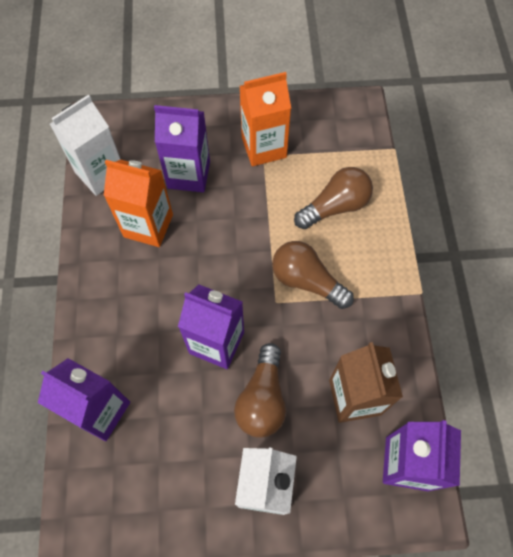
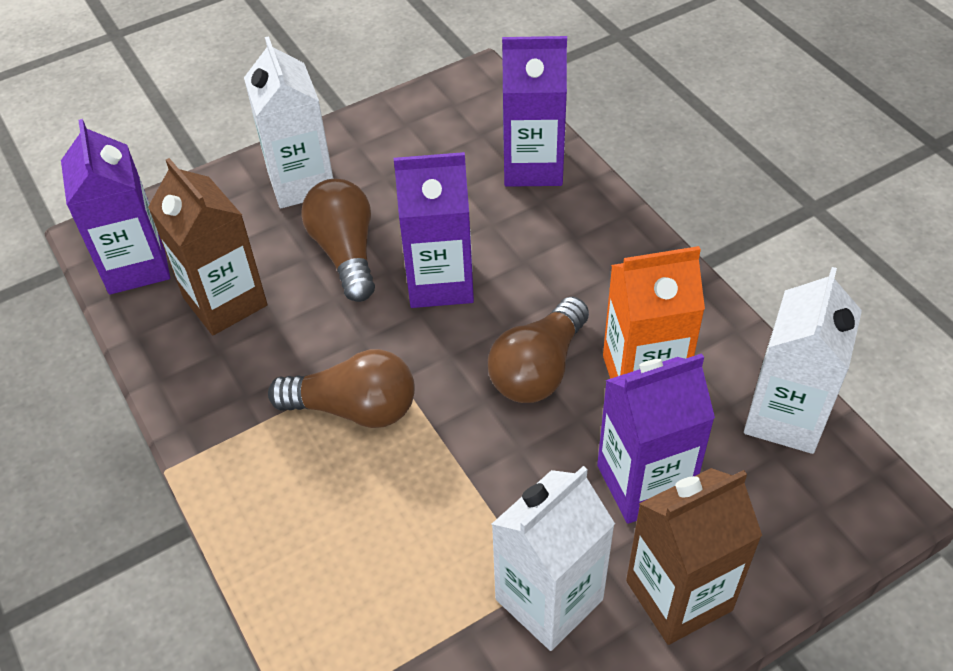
camera: 155 degrees right, 15 degrees down
(210, 125) = (678, 595): none -> brown carton
(264, 147) = (549, 599): orange carton -> white carton
(335, 206) = (360, 546): brown light bulb -> brown light bulb (538, 369)

